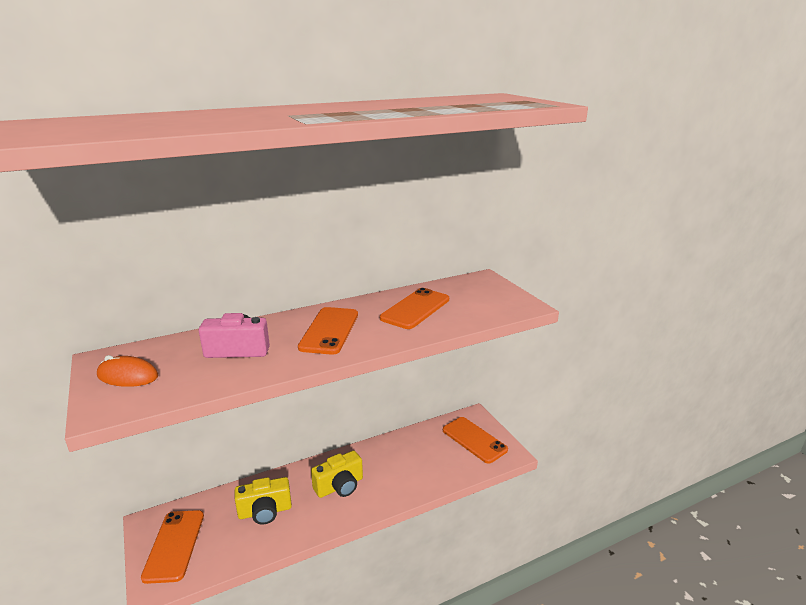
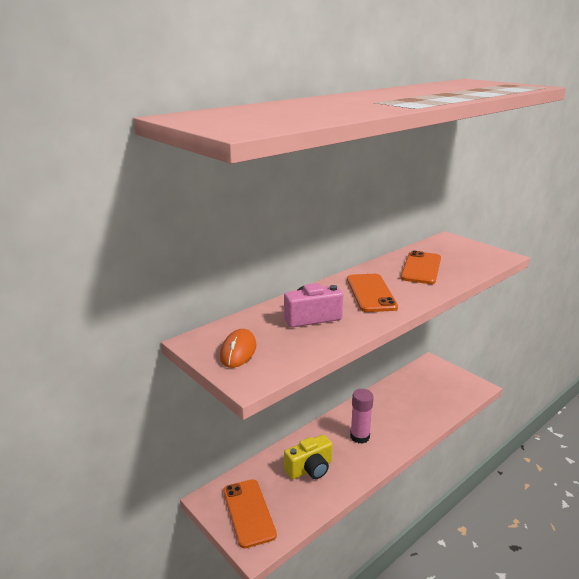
camera: 15 degrees left, 0 degrees up
(128, 376) = (238, 351): orange mouse -> orange mouse turned 75 degrees counterclockwise
(340, 486) = (360, 437): yellow camera -> pink glue stick
(474, 440) = (444, 381): orange phone -> none

